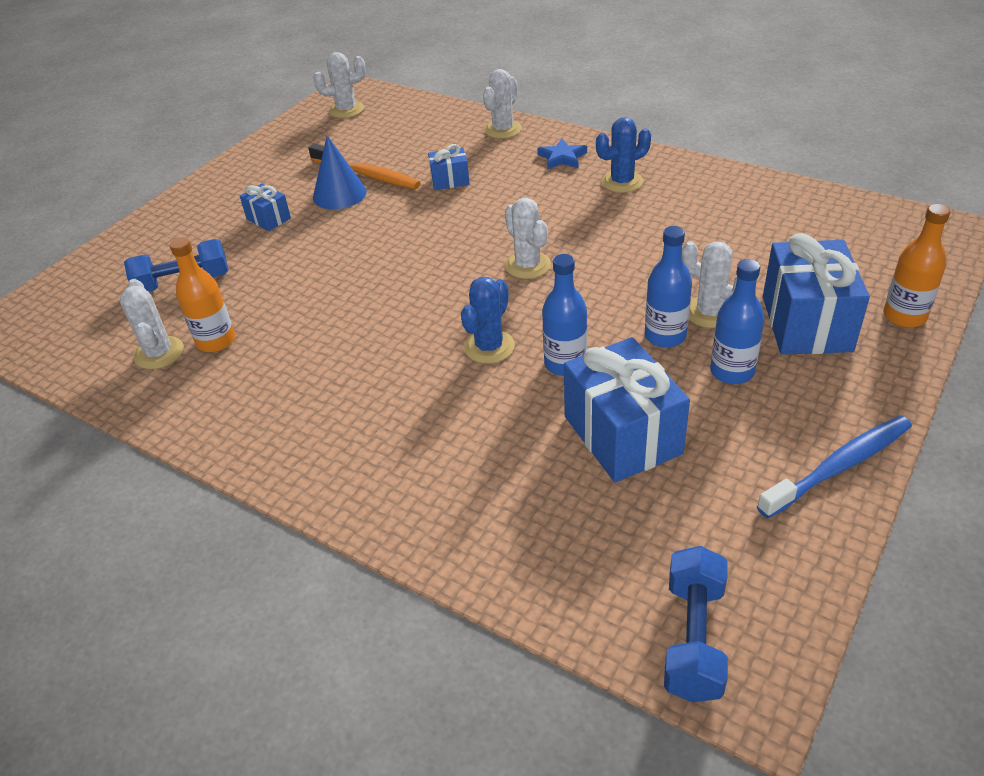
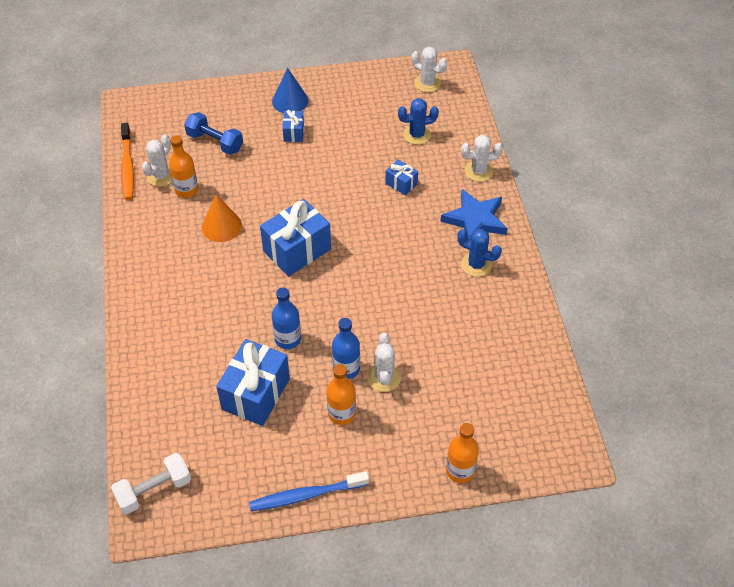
camera: 45 degrees right, 10 degrees up
(316, 338) = (221, 226): none -> orange cone
(339, 194) = (342, 145): blue cone -> blue cone (290, 101)
(367, 175) = (372, 143): orange toothbrush -> orange toothbrush (127, 166)
(489, 347) = (274, 300): blue cactus -> blue cactus (417, 135)
(527, 265) = (354, 272): white cactus -> none
(562, 158) = (475, 220): blue star -> blue star, size x1.78
(693, 638) = (154, 490): blue dumbbell -> white dumbbell
(732, 372) = (341, 414): blue bottle -> orange bottle
(806, 323) = (412, 427): blue gift -> blue gift (297, 250)
(839, 466) = (306, 495): blue toothbrush -> blue toothbrush turned 150 degrees clockwise

